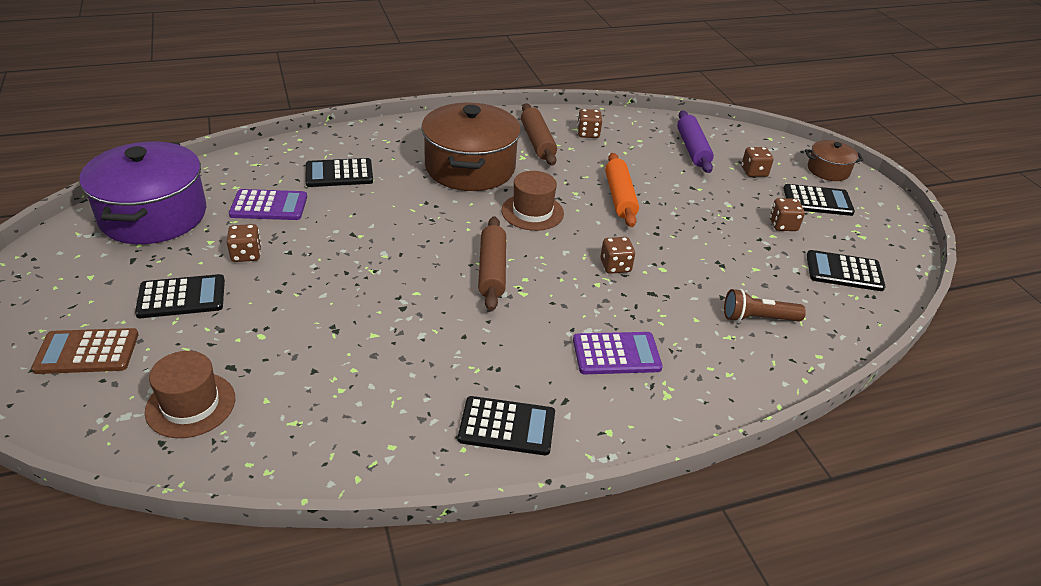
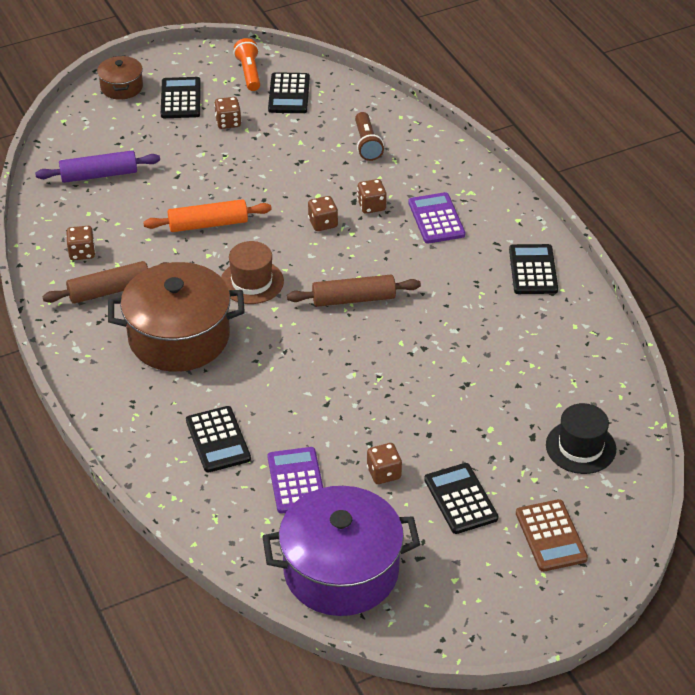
camera: 95 degrees left, 5 degrees up
(190, 405) = (580, 447): brown hat -> black hat
(754, 172) = (137, 135): brown dice -> brown dice (371, 206)
(876, 248) = (249, 73): none -> orange flashlight

